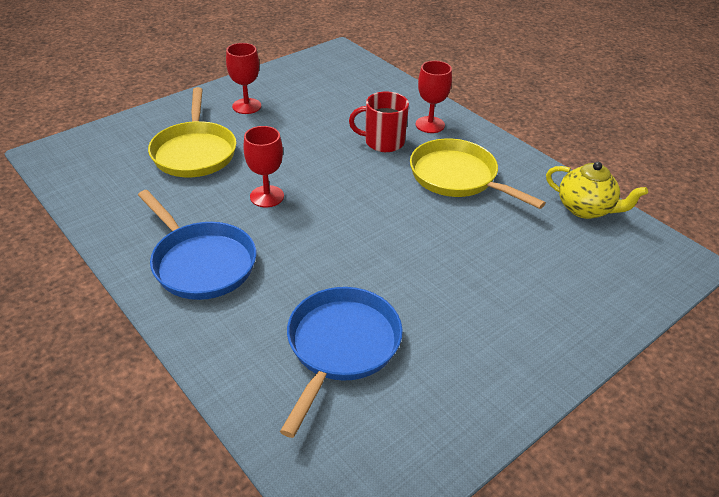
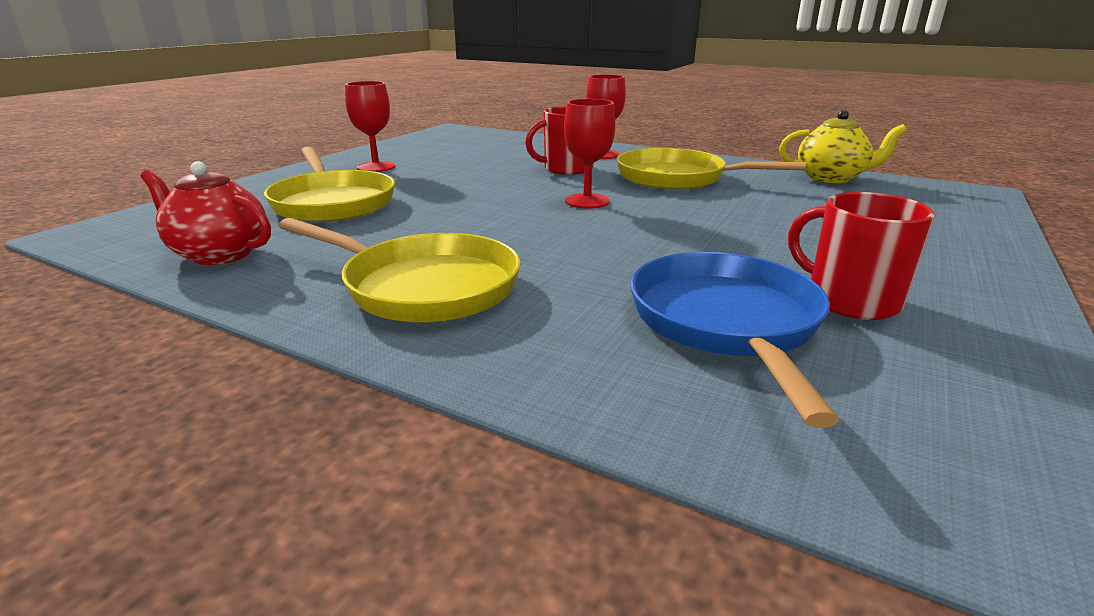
camera: 20 degrees left, 15 degrees down
(108, 197) = (219, 254): none -> red teapot
(201, 262) = (423, 286): blue pan -> yellow pan
(267, 196) = (467, 219): red goblet -> red goblet (587, 201)
(433, 351) = (850, 300): none -> red mug

